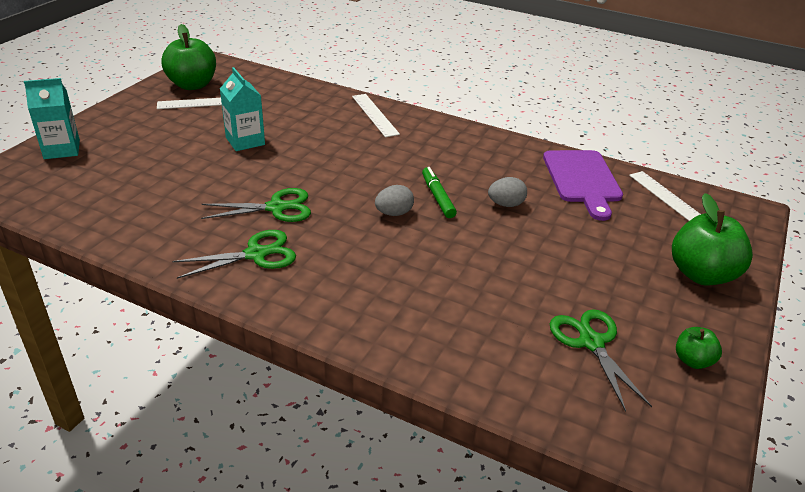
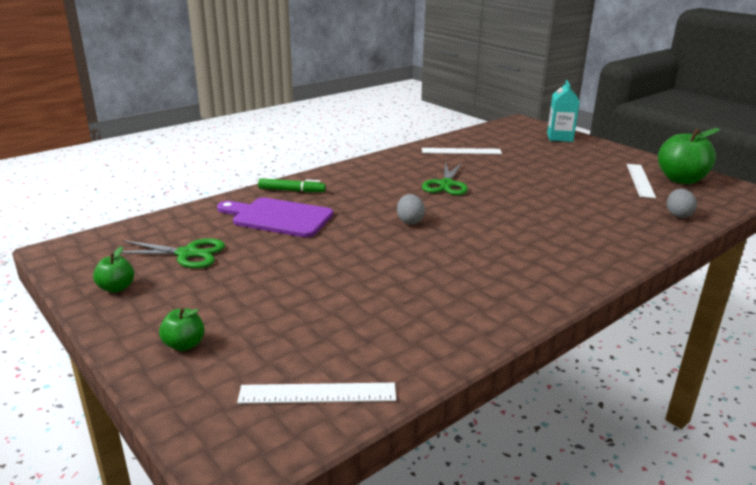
camera: 115 degrees right, 10 degrees down
(245, 141) = (559, 187): turquoise carton -> none
(256, 254) = (392, 173): green scissors -> none
(375, 115) = (609, 249): white ruler -> white ruler (461, 151)
(437, 197) = (422, 244): green marker -> green marker (291, 190)
(506, 204) = (388, 274): grey egg -> grey egg (678, 215)
(582, 180) = (405, 339): purple cutting board -> purple cutting board (278, 217)
(701, 274) = (184, 345): green apple -> green apple, size x0.51

